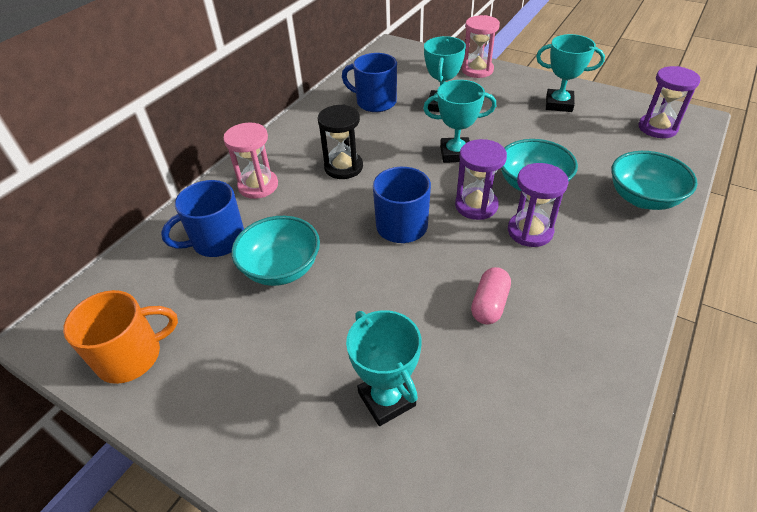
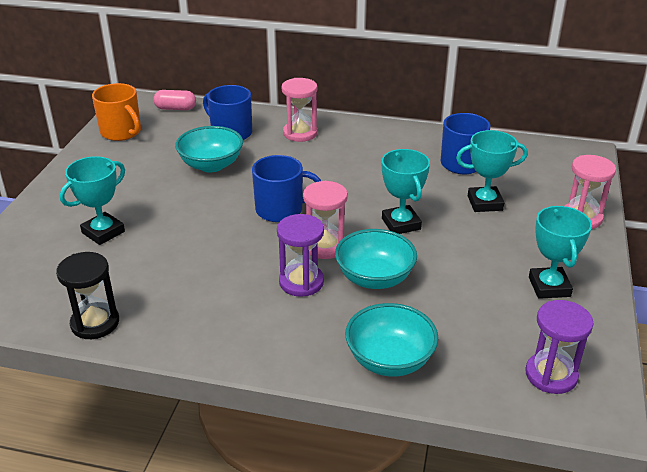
camera: 70 degrees right, 10 degrees down
(343, 167) = (345, 166): black hourglass -> black hourglass (95, 323)
(476, 205) = (325, 246): purple hourglass -> pink hourglass
(489, 304) = (201, 267): pink capsule -> pink capsule (175, 108)

